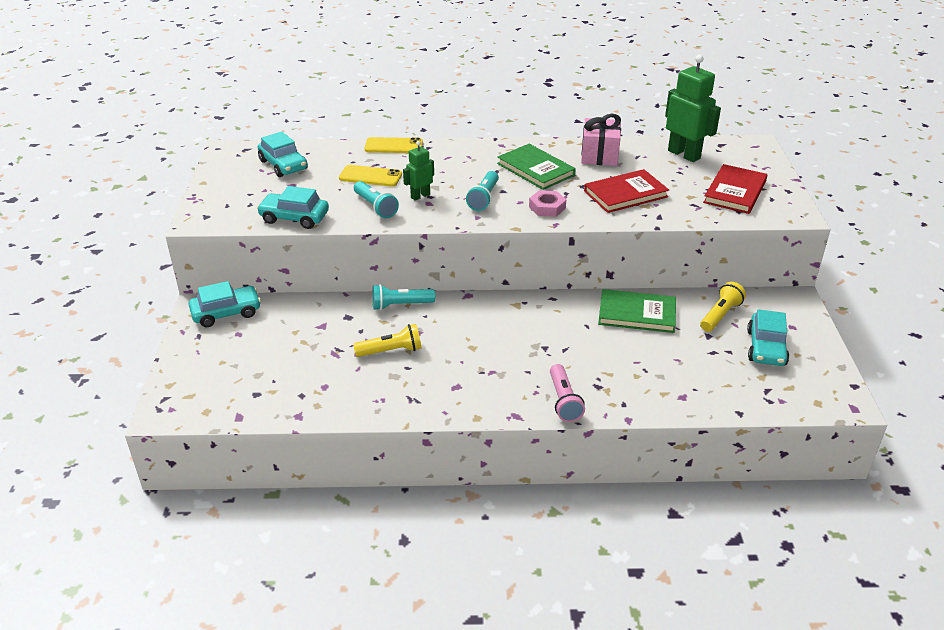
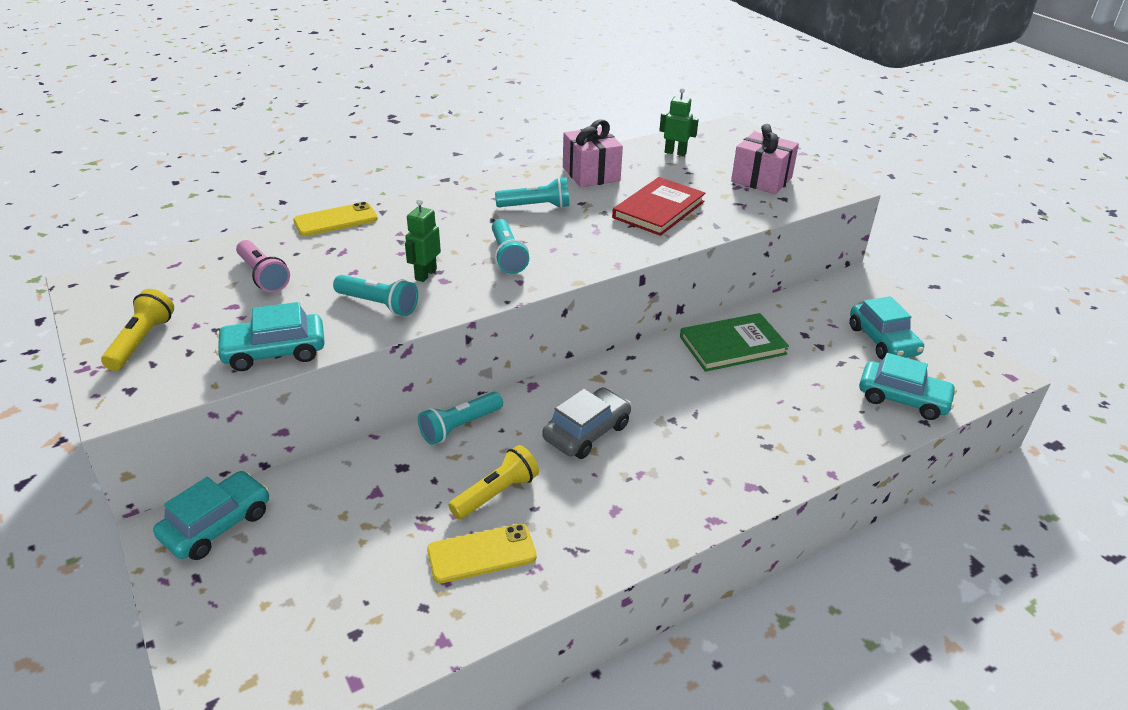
camera: 30 degrees left, 0 degrees up
(283, 165) = (197, 282): turquoise car -> turquoise car (903, 399)
(370, 176) = (337, 266): yellow phone -> yellow phone (481, 553)
(479, 335) = (587, 432): none -> grey car
(535, 169) = (536, 206): green book -> turquoise flashlight
(547, 207) = (590, 247): pink nut -> none
(563, 401) = (748, 479): pink flashlight -> pink flashlight (263, 276)
(684, 154) = (675, 153): green robot -> green robot, size x0.55
(720, 315) = (811, 319): yellow flashlight -> yellow flashlight (142, 341)
(735, 192) = (761, 180): red book -> pink gift

